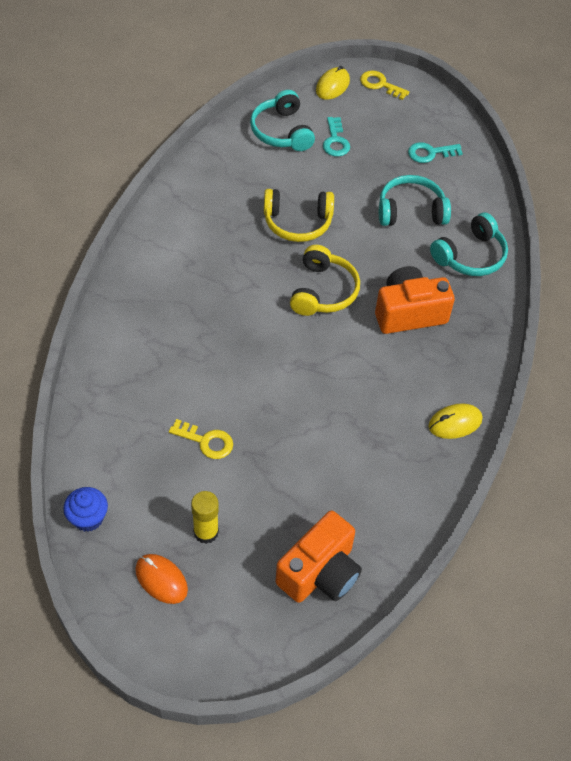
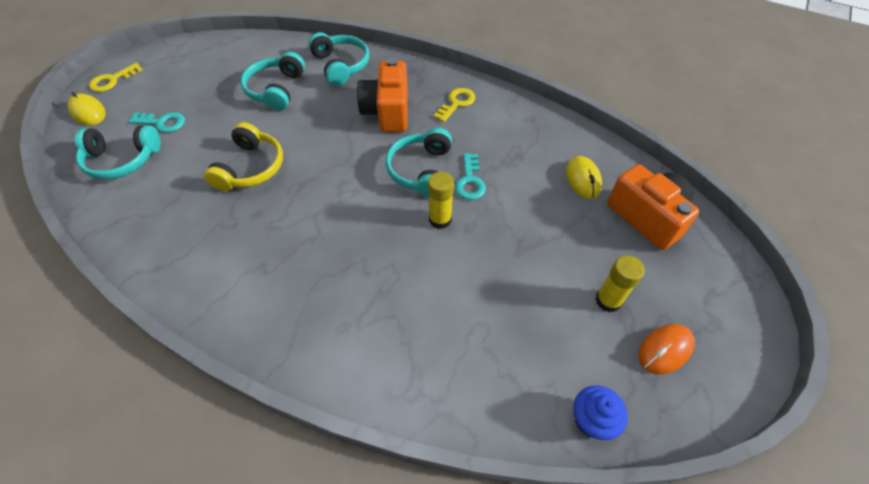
camera: 75 degrees left, 0 degrees up
(206, 441) = (501, 285): yellow key -> yellow key (456, 103)
(271, 383) = (440, 219): none -> yellow glue stick
(323, 291) = (343, 163): yellow headphones -> none
(331, 357) = (421, 170): none -> turquoise headphones
(430, 153) = (217, 66): turquoise key -> turquoise key (470, 181)
(455, 423) = (504, 106): yellow mouse -> yellow mouse (583, 179)

